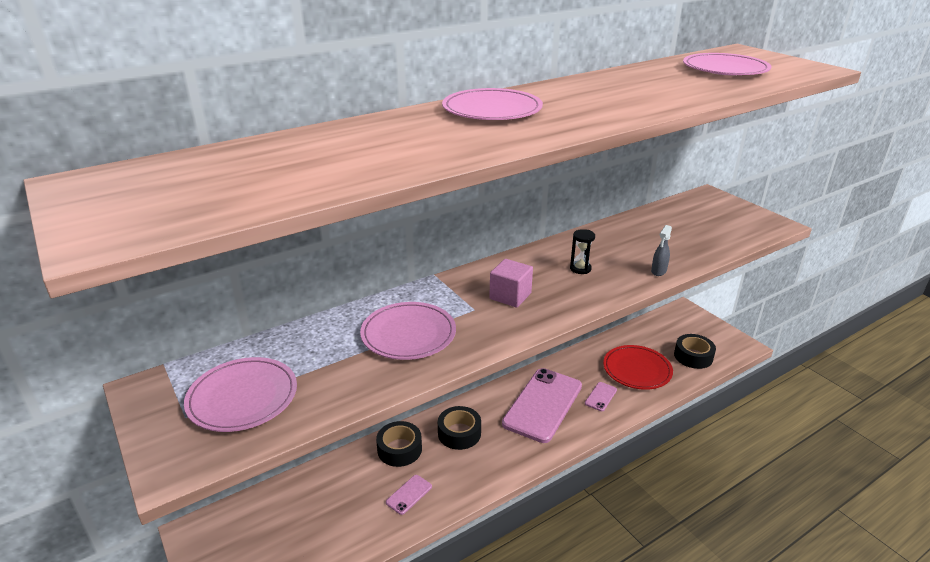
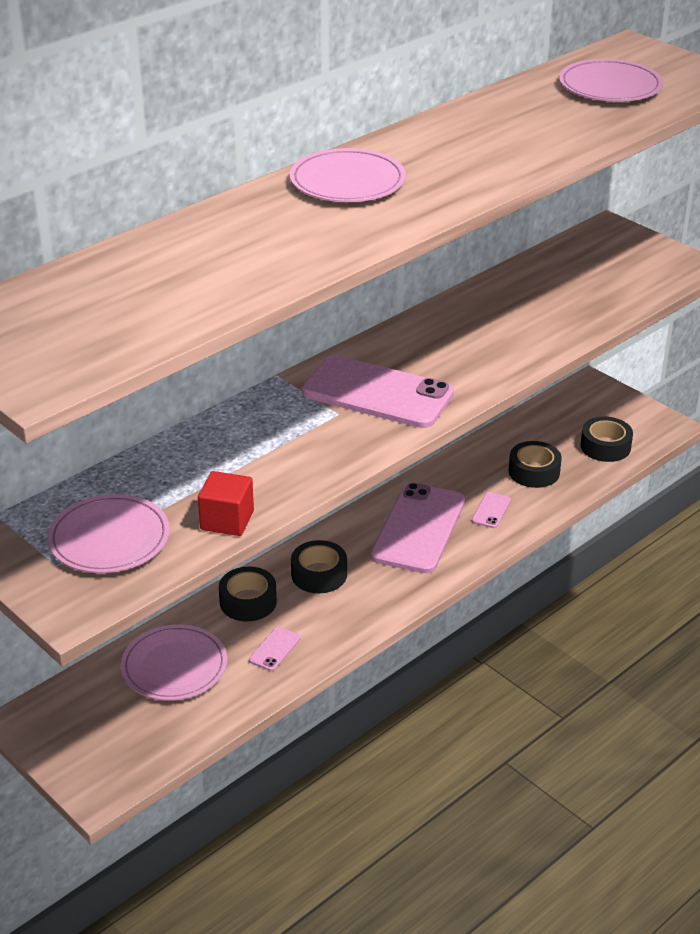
camera: 10 degrees left, 5 degrees up
(350, 392) = (227, 520): none -> red cube
(408, 334) = (270, 451): pink plate -> pink plate (174, 666)
(510, 296) = (377, 393): pink cube -> pink phone
(580, 269) = (455, 350): black hourglass -> none
(637, 370) = (534, 471): red plate -> black tape
(658, 271) = (550, 344): grey spray bottle -> none

